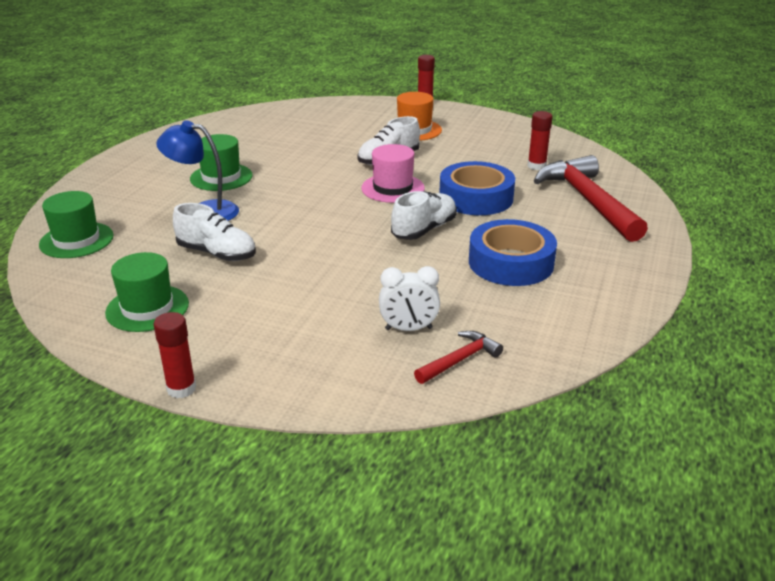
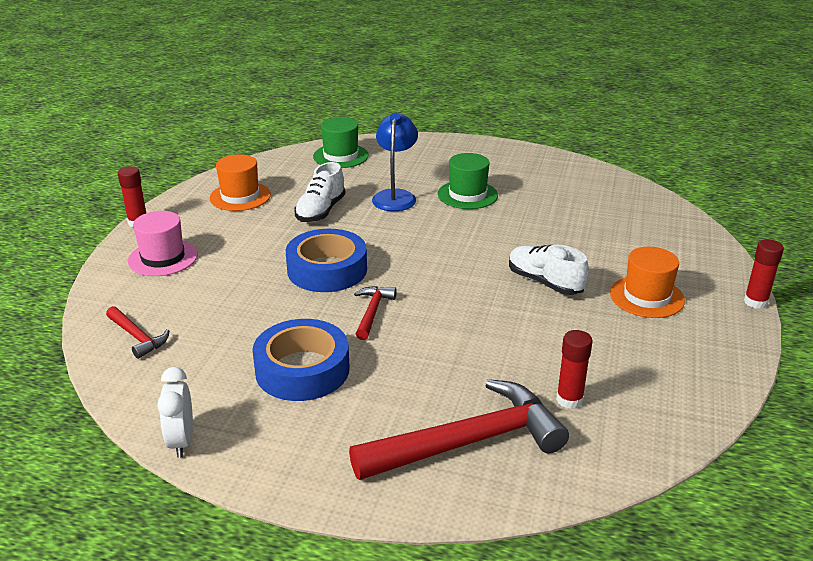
camera: 85 degrees right, 0 degrees up
(147, 308) = (240, 196): green hat -> orange hat
(393, 188) = (468, 289): pink hat -> pink hat (163, 258)
(408, 329) = (190, 309): white clock -> white clock (181, 441)
(424, 230) = (372, 312): white shoe -> red hammer
(476, 198) = (457, 346): blue tape -> blue tape (327, 270)

